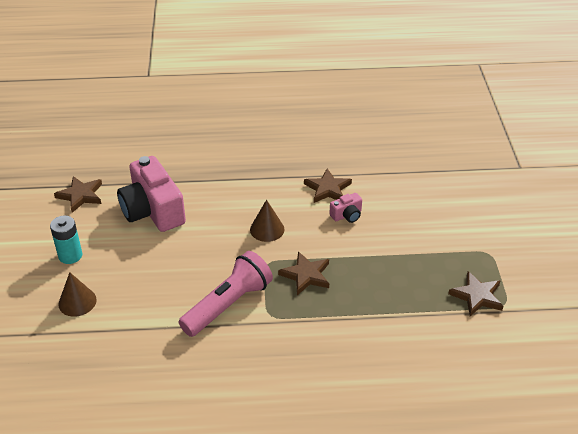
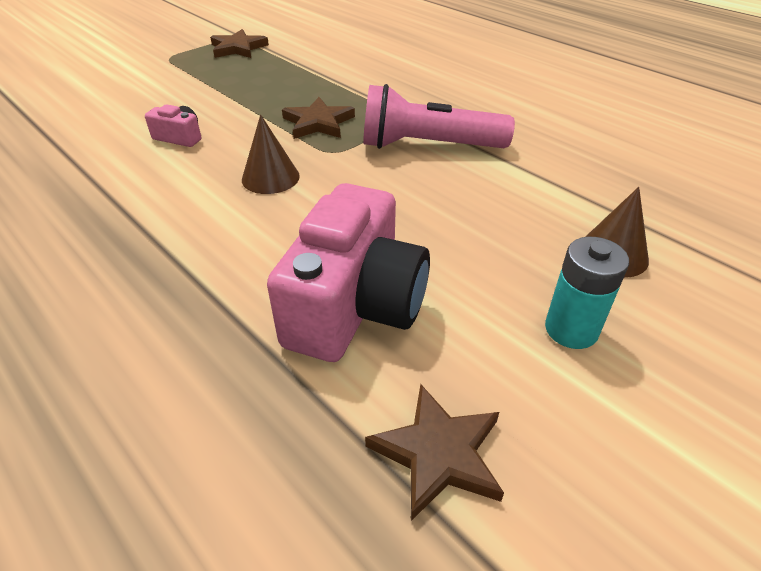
camera: 130 degrees left, 0 degrees up
(328, 189) = (131, 169): brown star -> none

